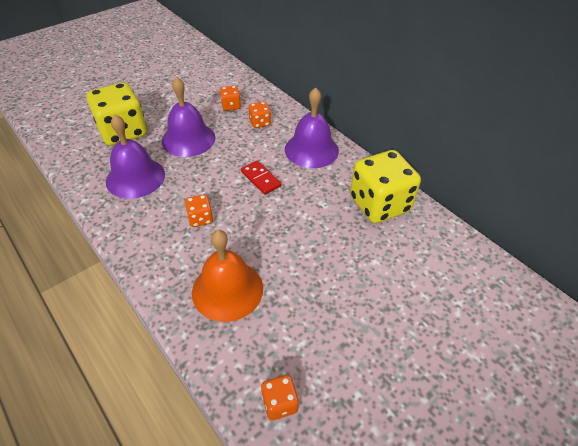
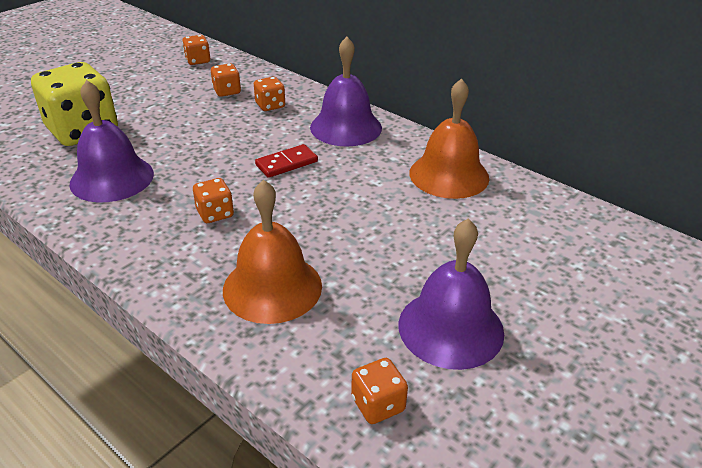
camera: 10 degrees left, 10 degrees down
(188, 139) = (177, 130): purple bell -> purple bell (451, 328)
(215, 74) = (198, 60): none -> orange dice
(260, 179) = (286, 163): red domino -> red domino turned 75 degrees counterclockwise
(379, 204) = (449, 175): yellow dice -> orange bell

